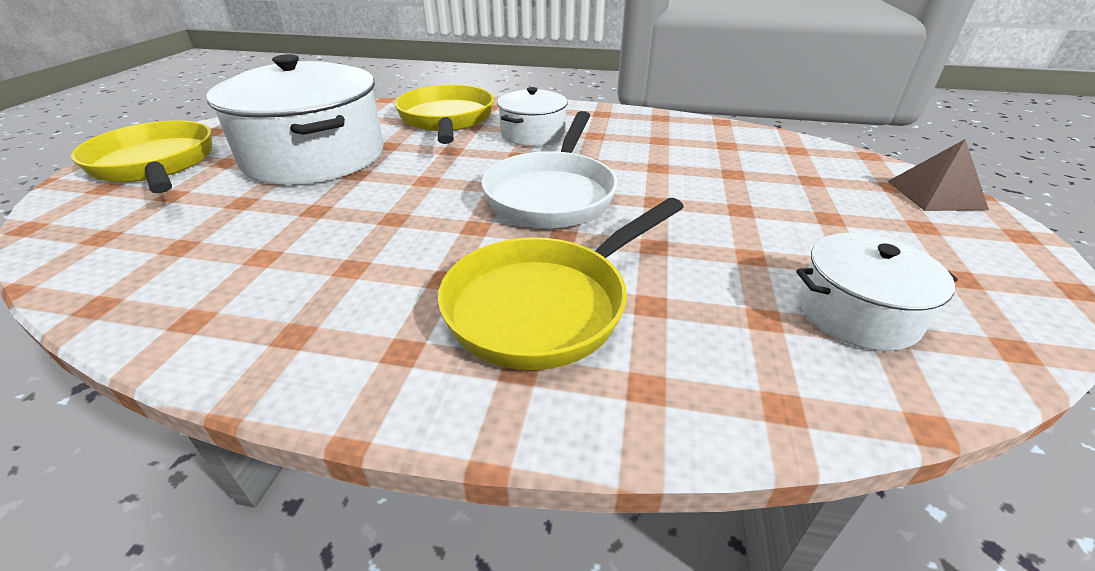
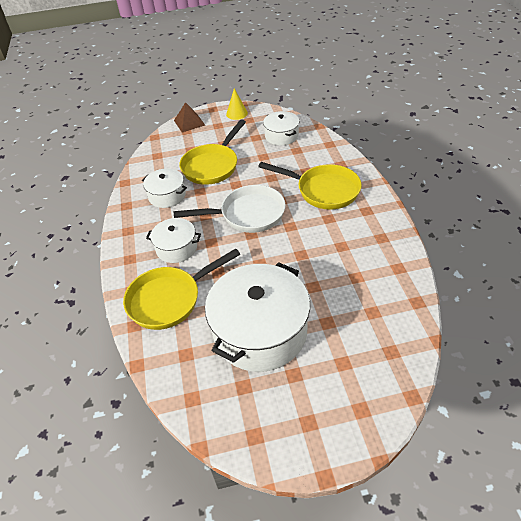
camera: 110 degrees left, 10 degrees up
(156, 165) = (321, 412): yellow pan -> yellow pan (212, 166)
(664, 143) = (167, 196): none -> white pot
(1001, 266) = (237, 113): none -> yellow cone

